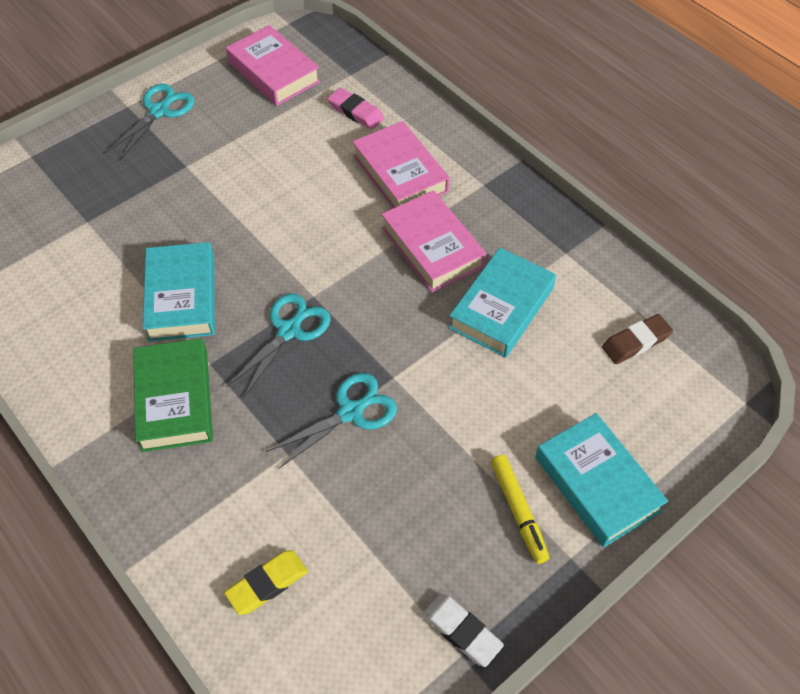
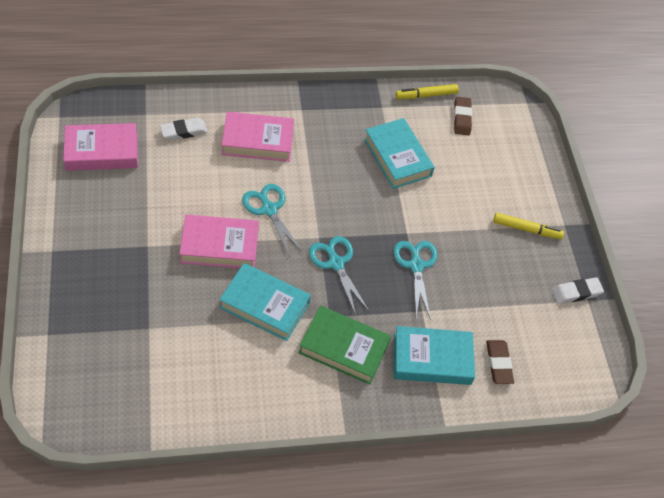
camera: 65 degrees left, 0 degrees up
(160, 111) = (77, 234): turquoise scissors -> turquoise scissors (269, 209)
(267, 584) = (498, 363): yellow eraser -> brown eraser
(356, 112) = (184, 131): pink eraser -> white eraser
(432, 247) = (329, 161): pink book -> pink book (219, 246)
(597, 484) = (532, 188): turquoise book -> turquoise book (432, 359)
(633, 286) = (426, 95): none -> yellow marker

